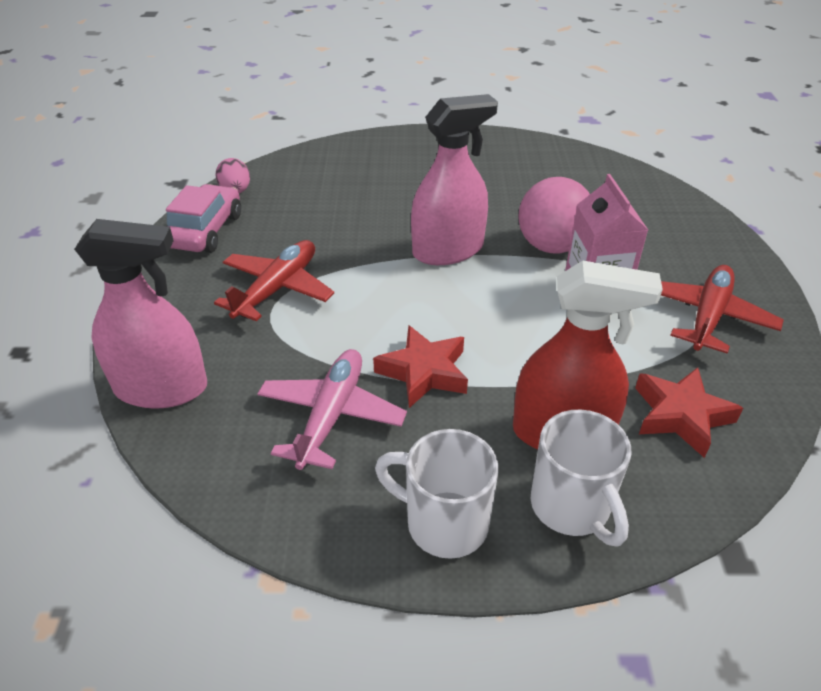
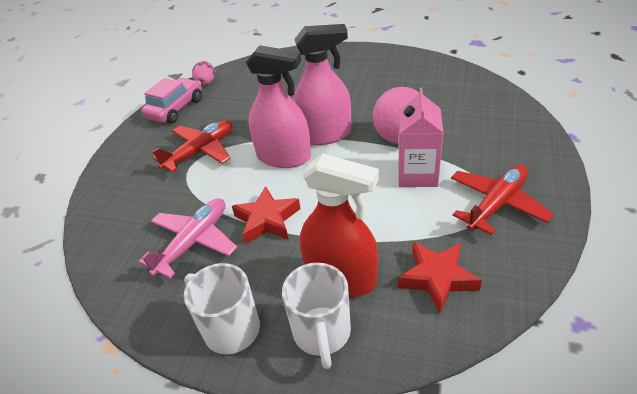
camera: 20 degrees right, 0 degrees up
(161, 388) = (103, 209): pink spray bottle -> pink spray bottle (284, 157)

